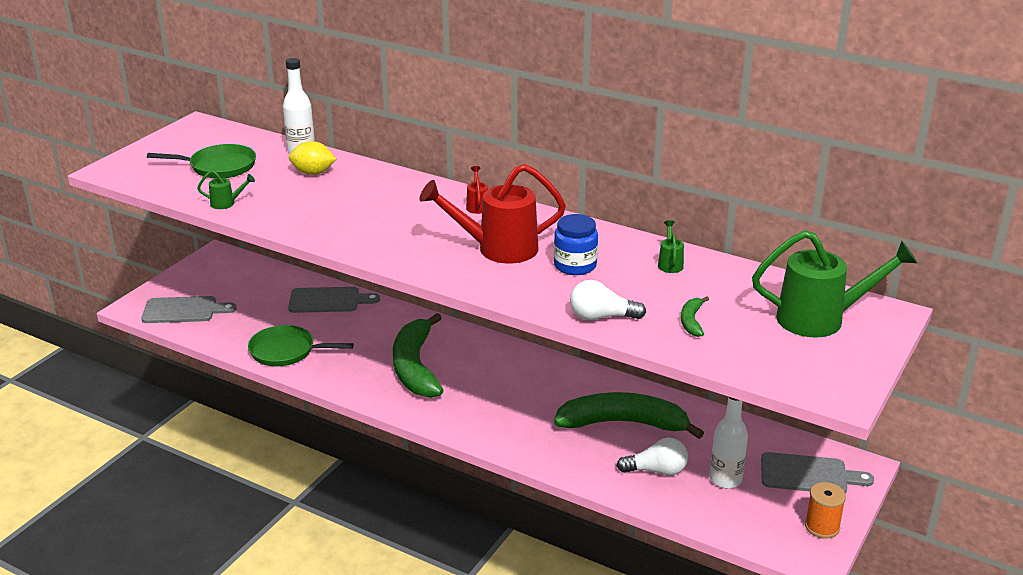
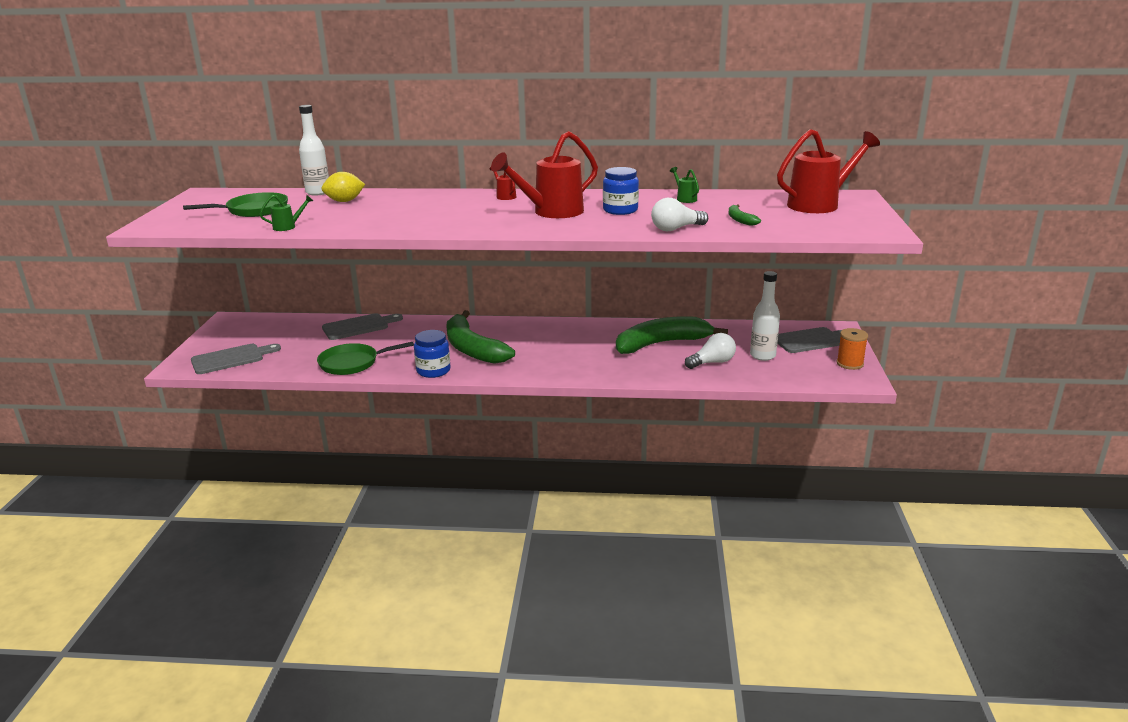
camera: 25 degrees left, 5 degrees down
(354, 387) = (433, 371): none -> blue jar
(821, 319) = (819, 204): green watering can -> red watering can

